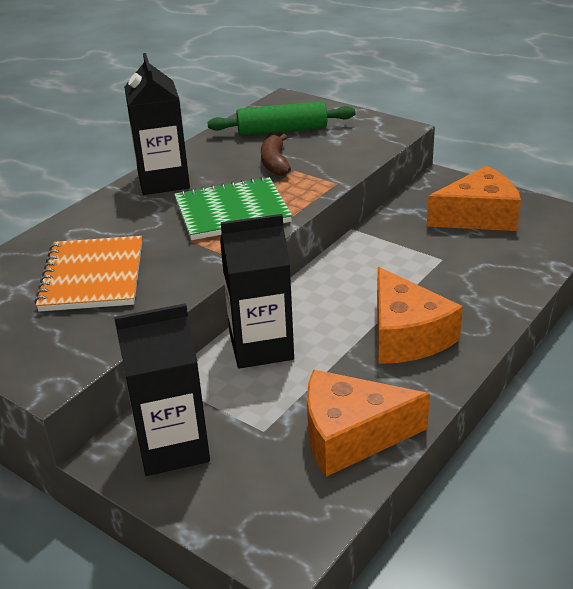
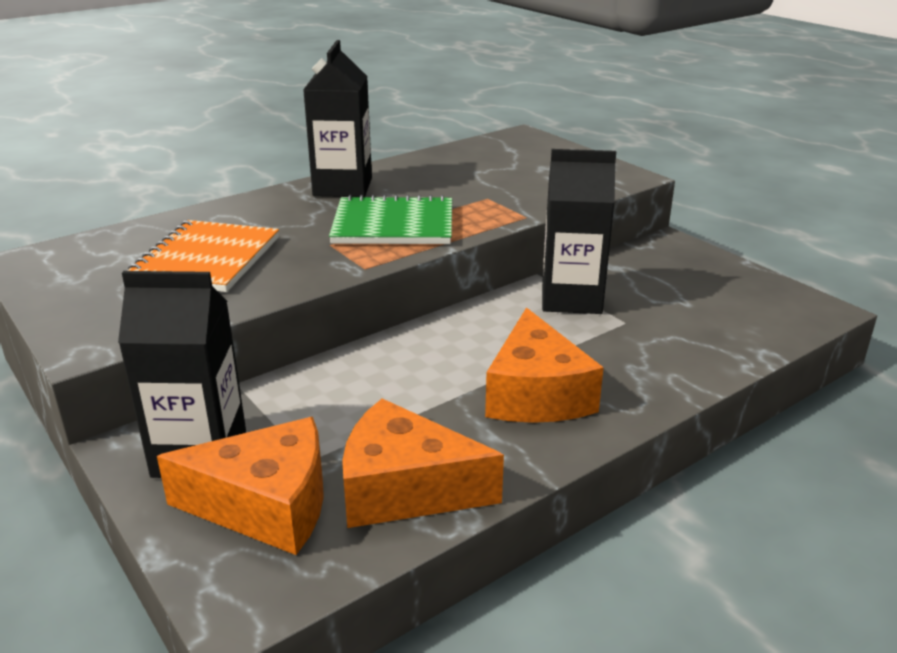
camera: 15 degrees right, 5 degrees down
(261, 347) = (362, 372): black carton -> black carton (571, 299)
(275, 163) = (470, 188): brown banana -> none
(282, 130) = (499, 161): green rolling pin -> none
(478, 216) = (694, 286): orange cheese -> orange cheese (266, 506)

